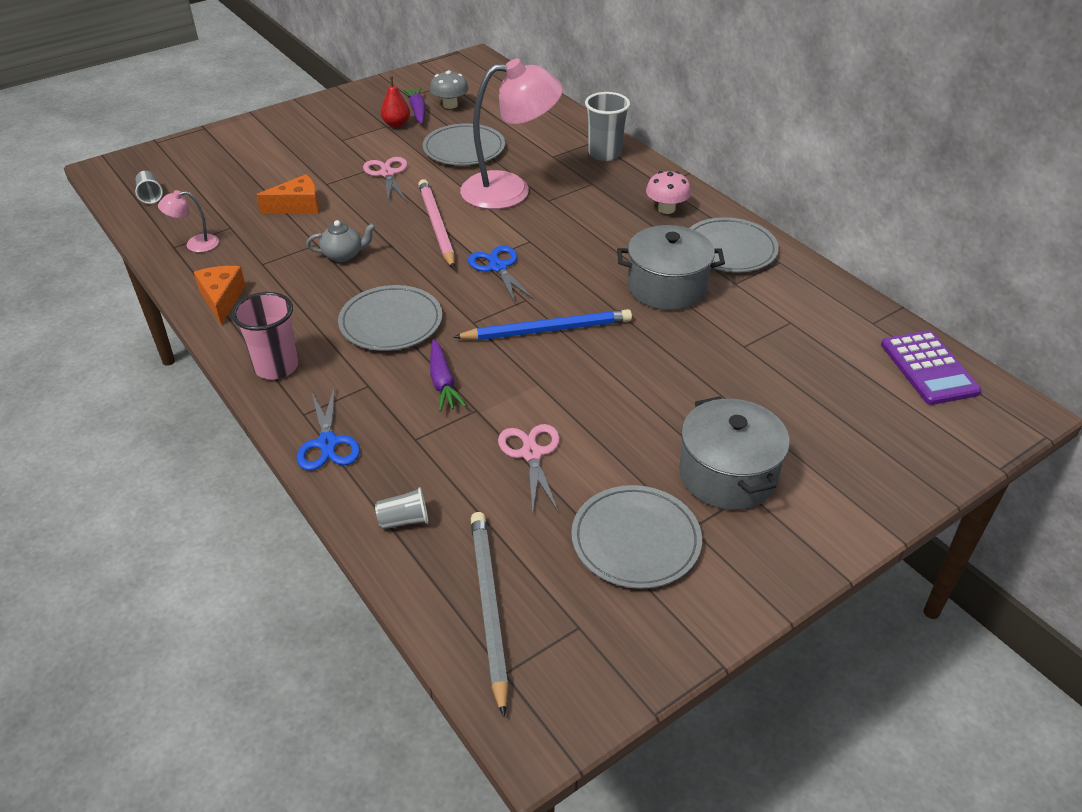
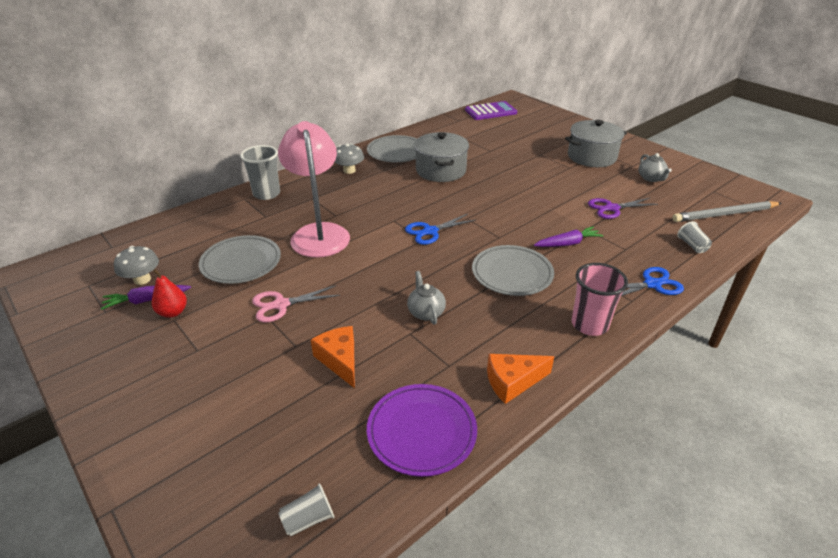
camera: 95 degrees left, 5 degrees down
(195, 244) = (421, 431): pink lamp -> purple plate
(436, 226) = (375, 265): pink pencil -> none
(531, 454) = (612, 208): pink scissors -> purple scissors
(547, 330) = (497, 208): blue pencil -> none
(635, 540) = (651, 178): grey plate -> grey teapot
(666, 209) = (349, 170): pink mushroom -> grey mushroom

